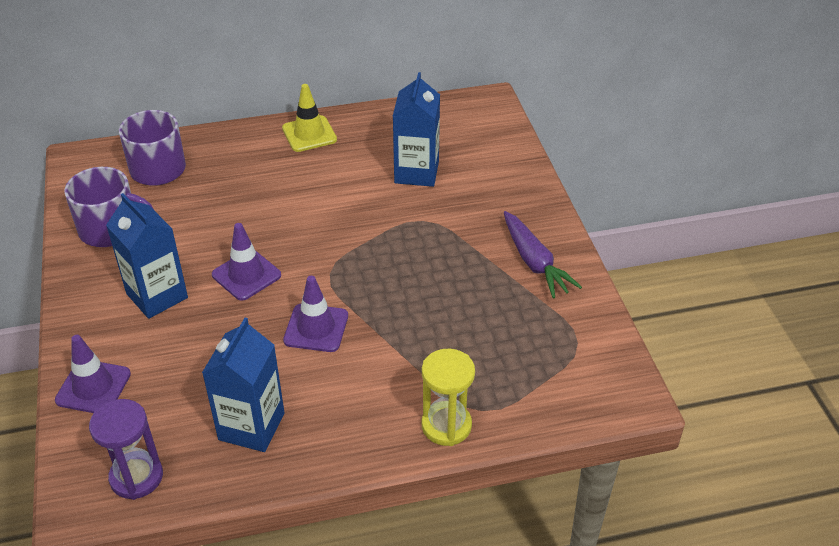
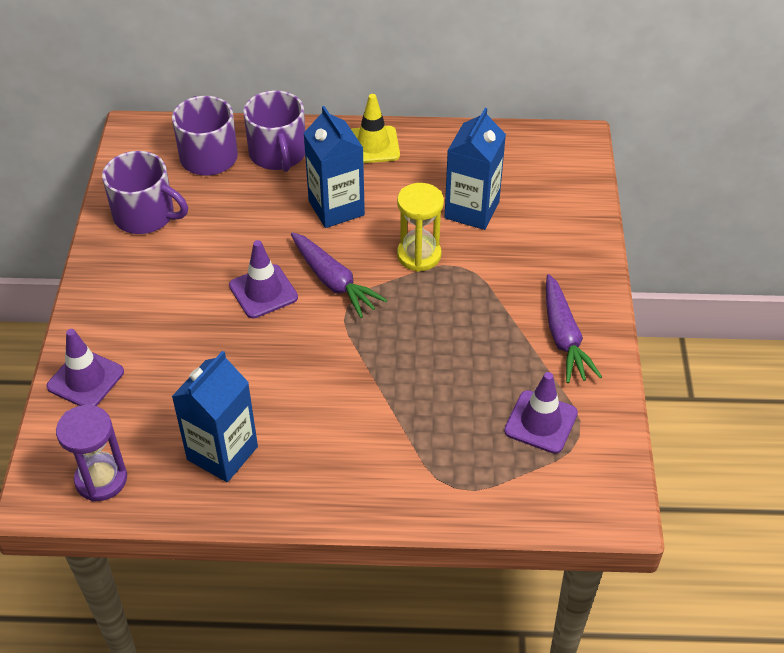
camera: 15 degrees right, 5 degrees up
(157, 296) = (170, 296): blue carton -> blue carton (336, 208)
(223, 155) = (278, 154): none -> purple mug
(310, 254) = (333, 282): none -> purple carrot
(316, 328) = (315, 363): purple traffic cone -> purple traffic cone (540, 422)
(446, 425) = (413, 496): yellow hourglass -> yellow hourglass (419, 255)

